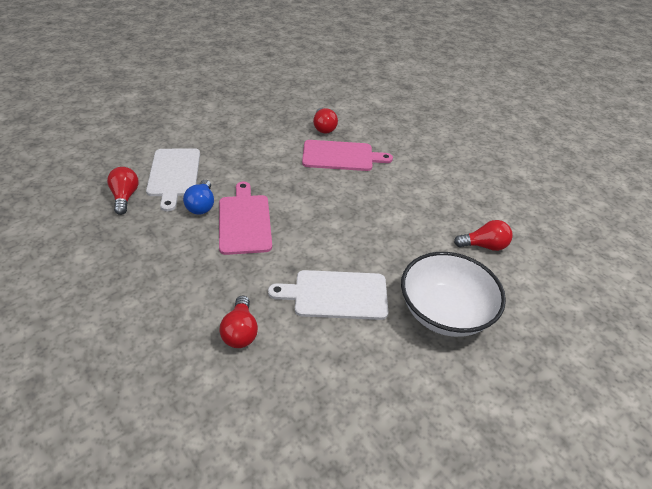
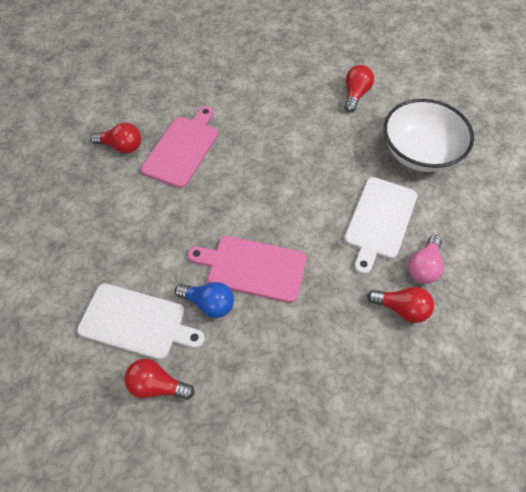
camera: 65 degrees left, 15 degrees up
(297, 341) = (424, 267): none -> pink light bulb

